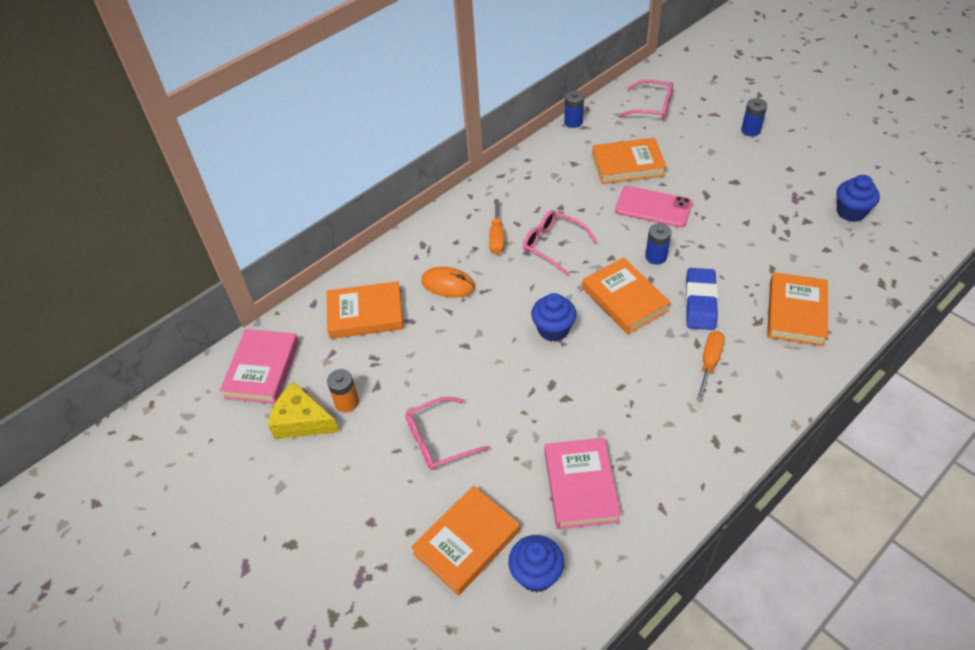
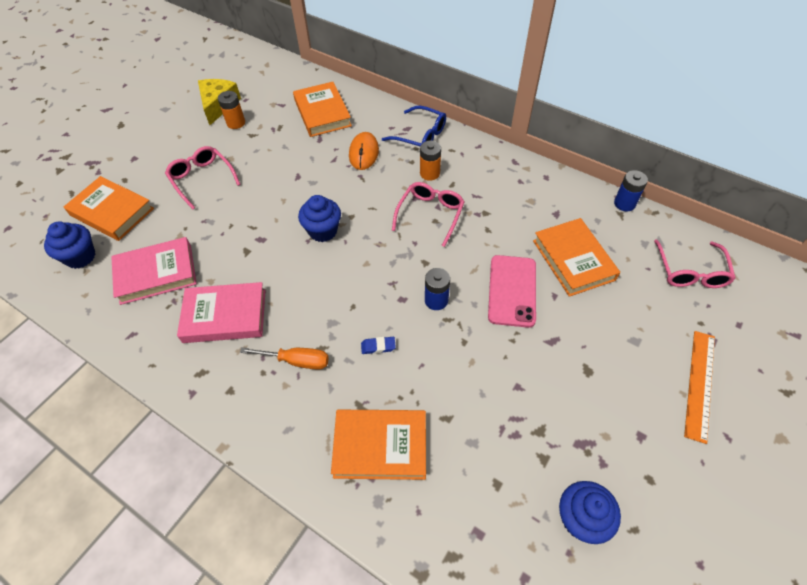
camera: 75 degrees right, 5 degrees up
(262, 369) = (262, 76): pink book -> pink book (225, 316)
(438, 235) = (420, 136): none -> blue glasses
(497, 237) = (429, 173): orange screwdriver -> orange battery
(624, 299) = (370, 280): orange book -> none
(700, 302) = (378, 346): blue eraser -> blue eraser, size x0.45
(750, 130) = (700, 384): blue battery -> orange ruler

